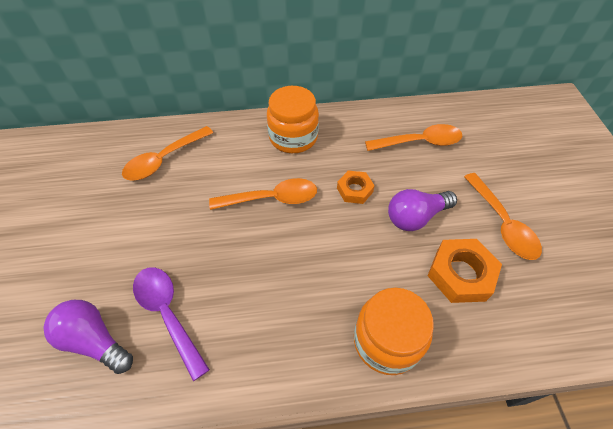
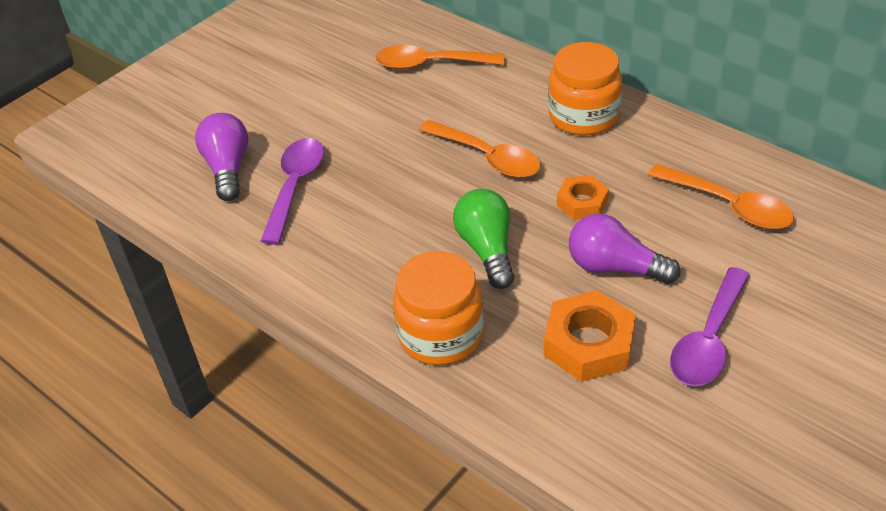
camera: 50 degrees right, 10 degrees down
(342, 259) = (487, 249): none -> green light bulb
(502, 223) = (708, 339): orange spoon -> purple spoon

